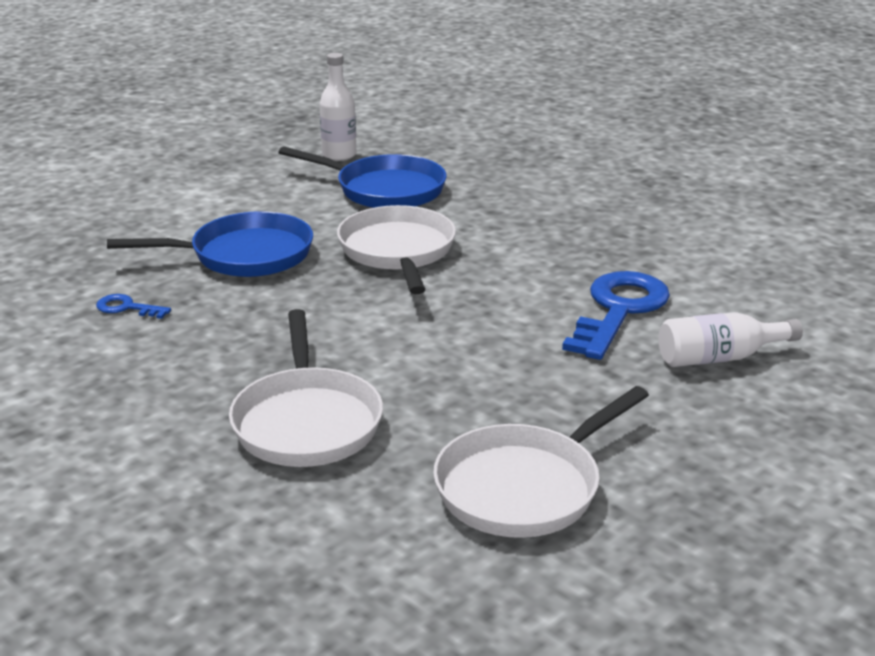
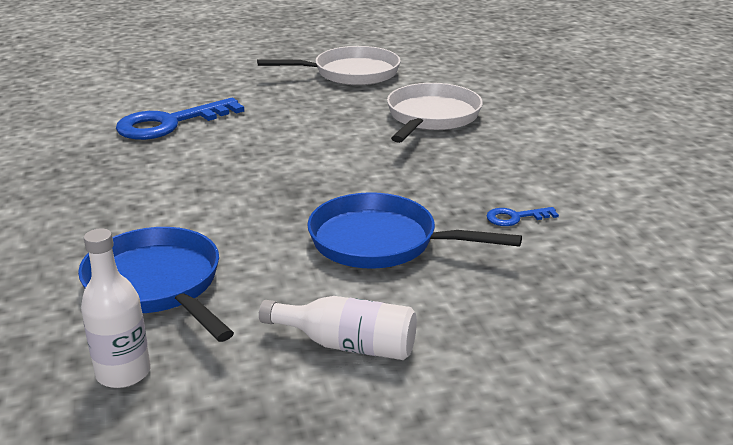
camera: 150 degrees left, 0 degrees up
(127, 308) = (515, 217): blue key -> blue key turned 120 degrees clockwise
(398, 252) = (246, 205): white pan -> none
(719, 358) = (168, 91): white bottle -> white bottle (347, 345)

